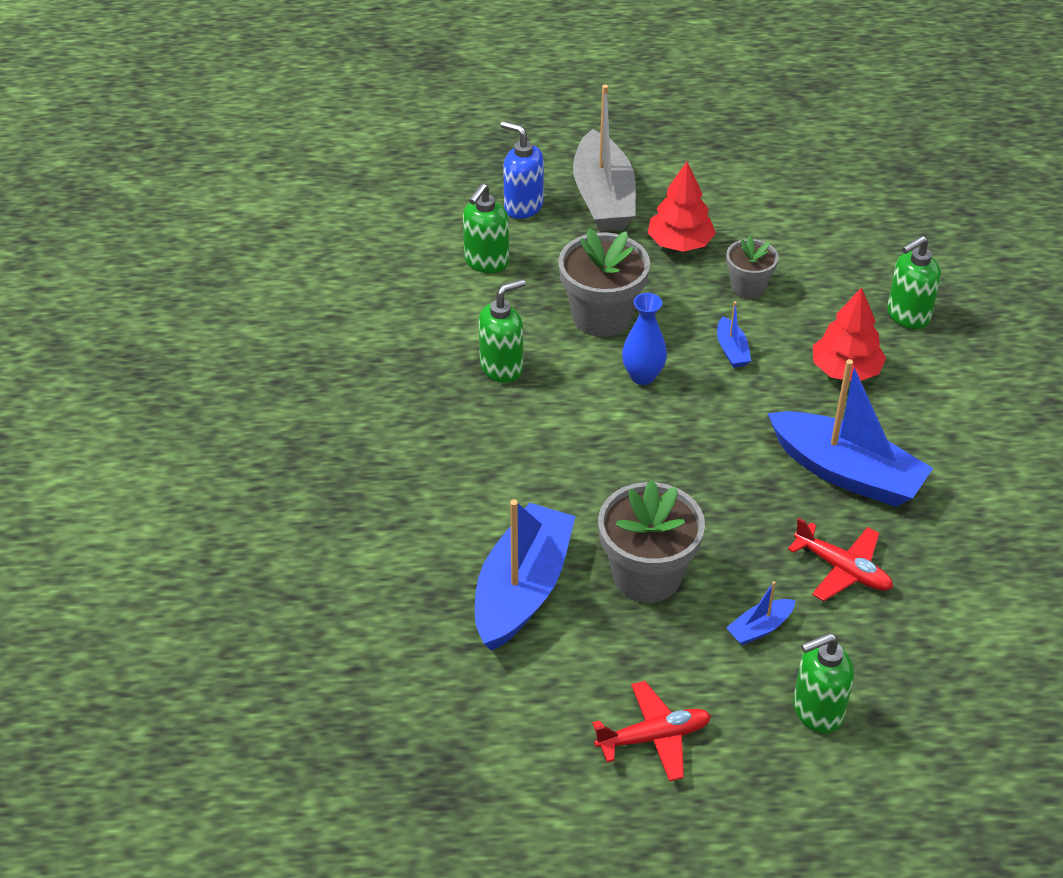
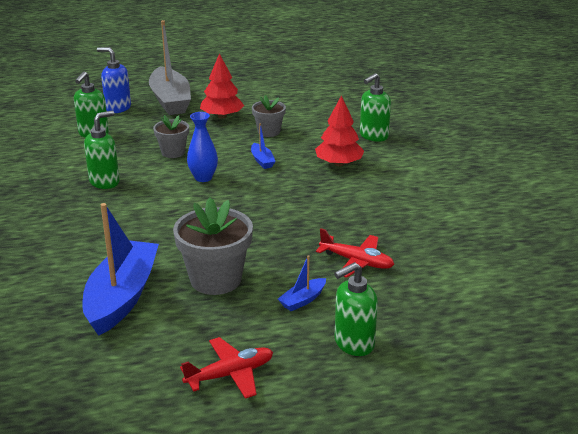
camera: 10 degrees left, 15 degrees down
(602, 316) = (173, 152): grey flower pot -> grey flower pot, size x0.59
(846, 472) = (349, 212): blue boat -> none

